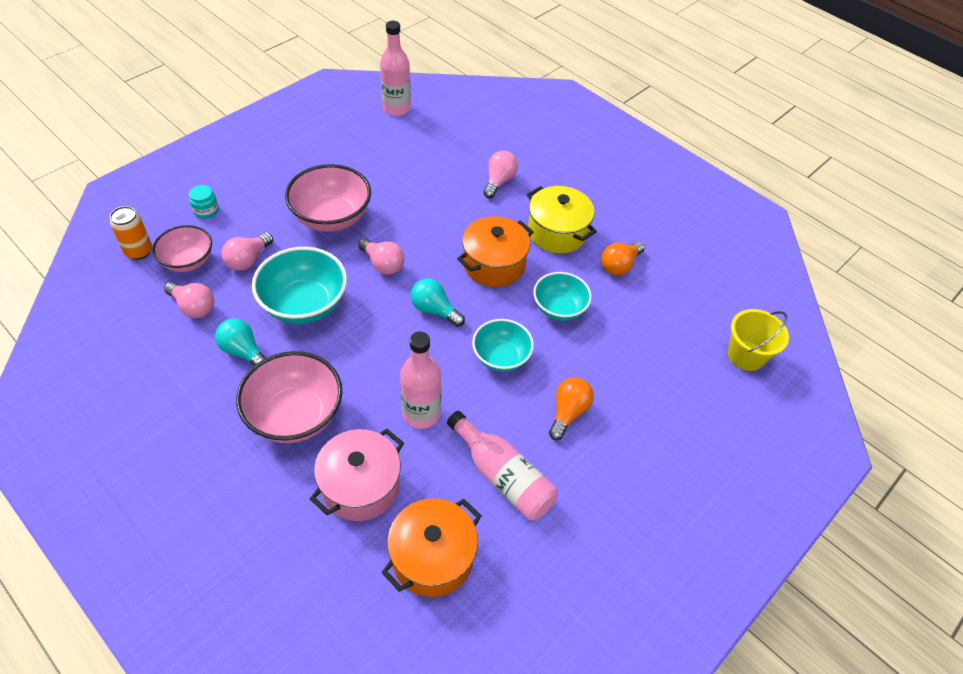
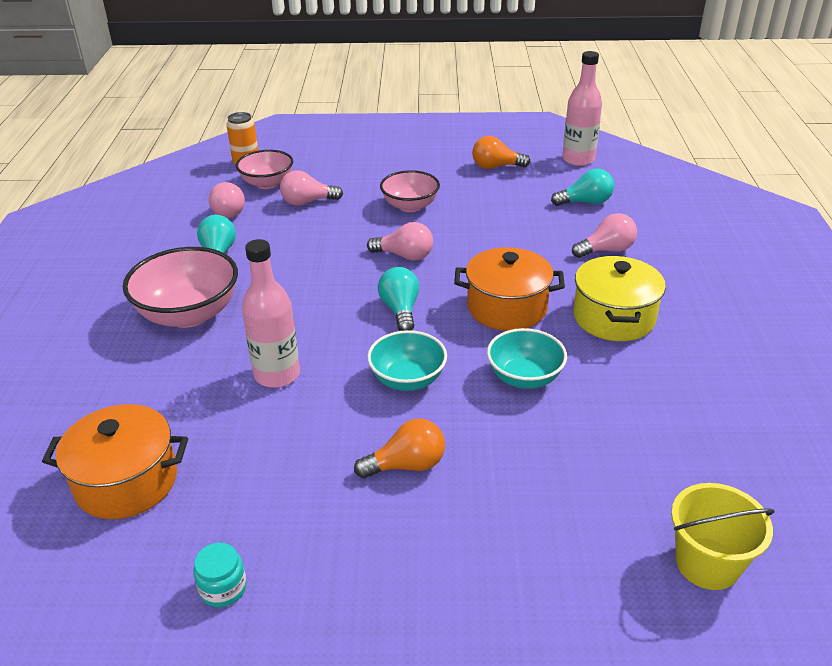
camera: 50 degrees right, 15 degrees down
(206, 210) = (324, 160): turquoise jar -> turquoise jar (223, 588)
(304, 305) = (303, 249): turquoise bowl -> none
(332, 218) = (410, 206): pink bowl -> pink bowl, size x0.65
(360, 486) = (158, 391): pink pot -> none
(383, 264) = (405, 256): pink light bulb -> pink light bulb turned 75 degrees counterclockwise
(443, 147) = (585, 202): none -> turquoise light bulb
(503, 476) = (271, 469): pink bottle -> none
(619, 265) = (650, 381): orange light bulb -> orange light bulb (496, 167)

